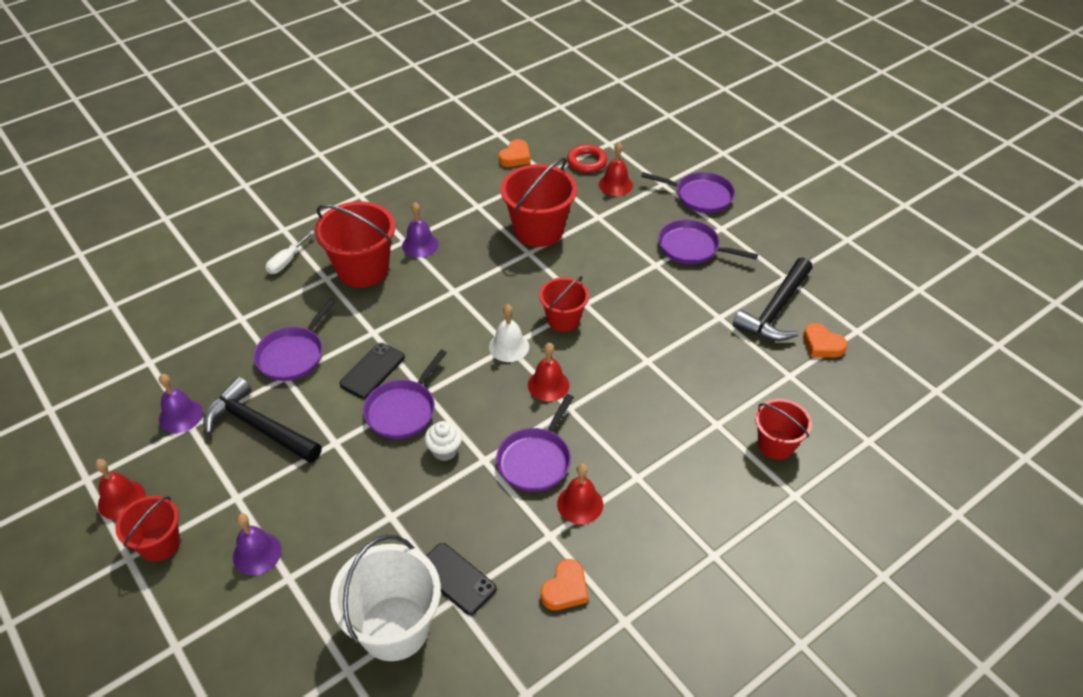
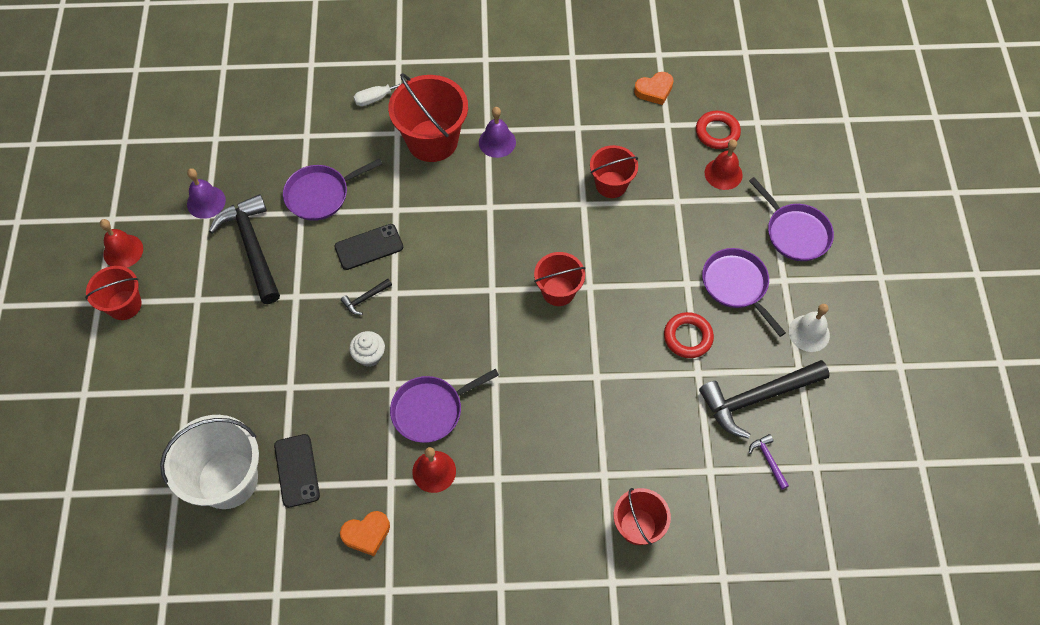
camera: 35 degrees right, 15 degrees up
(257, 553) = (180, 356): purple bell -> none
(403, 410) = (365, 299): purple pan -> black hammer
(509, 346) = (492, 290): white bell -> white bell (809, 333)
(538, 230) = (611, 184): red bucket -> red bucket, size x0.60
(548, 385) = (495, 347): red bell -> none
(689, 298) = (688, 337): none -> red ring
(822, 345) = (768, 460): orange heart -> purple hammer

